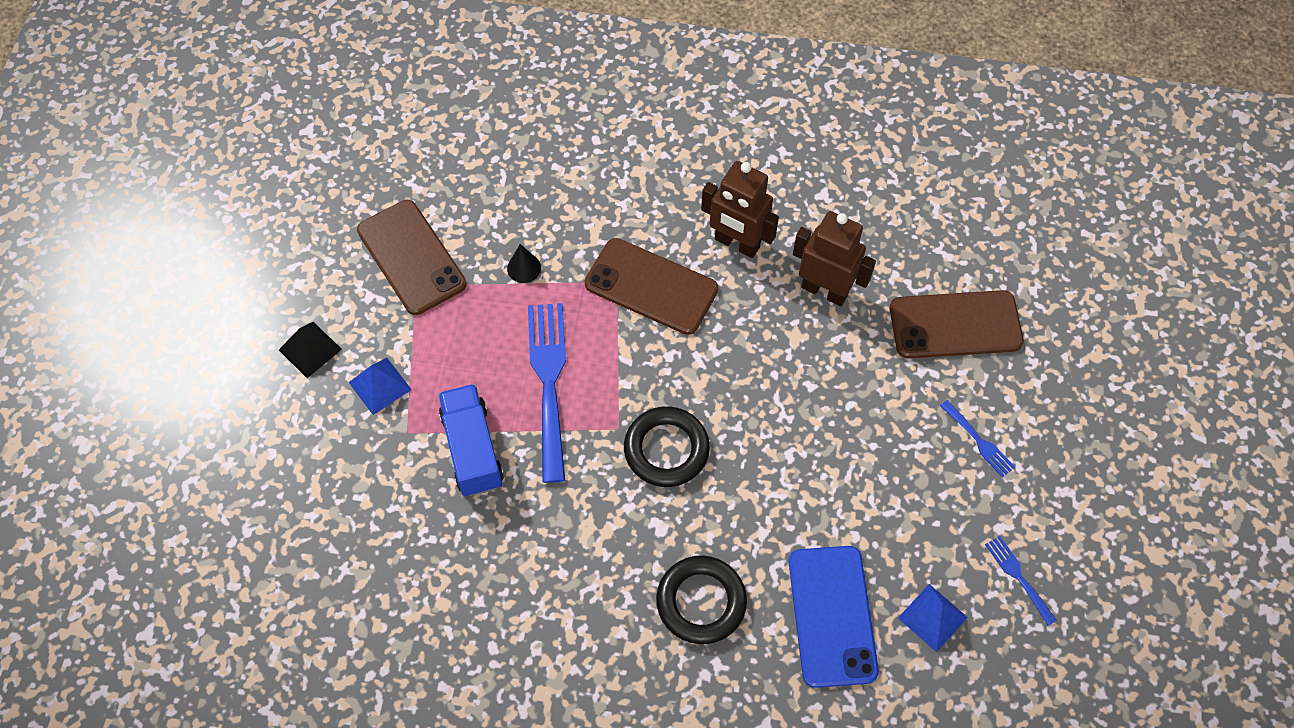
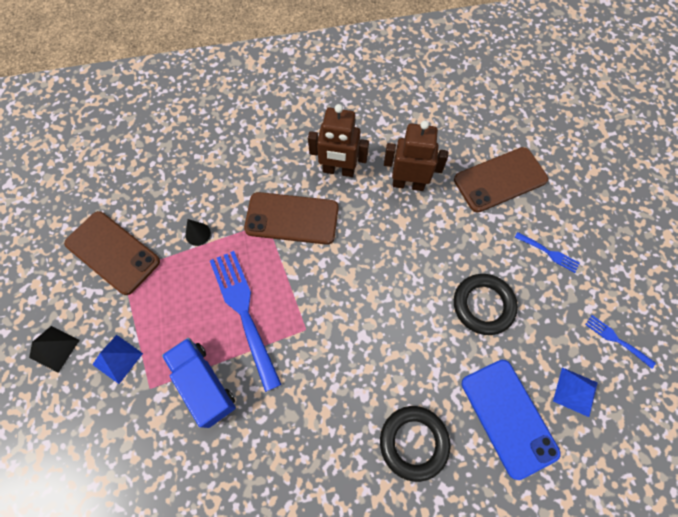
camera: 20 degrees left, 5 degrees up
(666, 449) = (345, 333): black ring -> black ring (483, 305)

